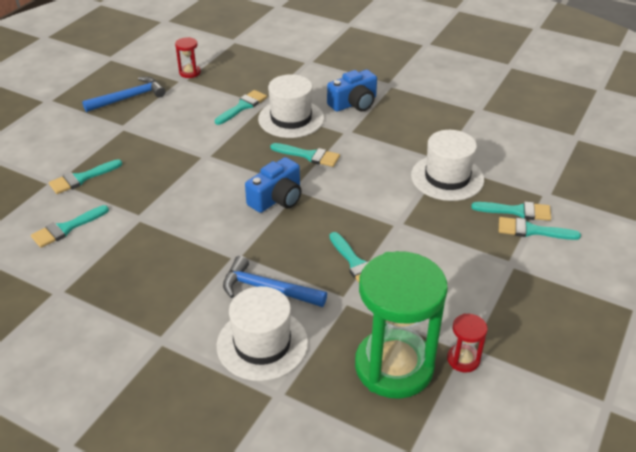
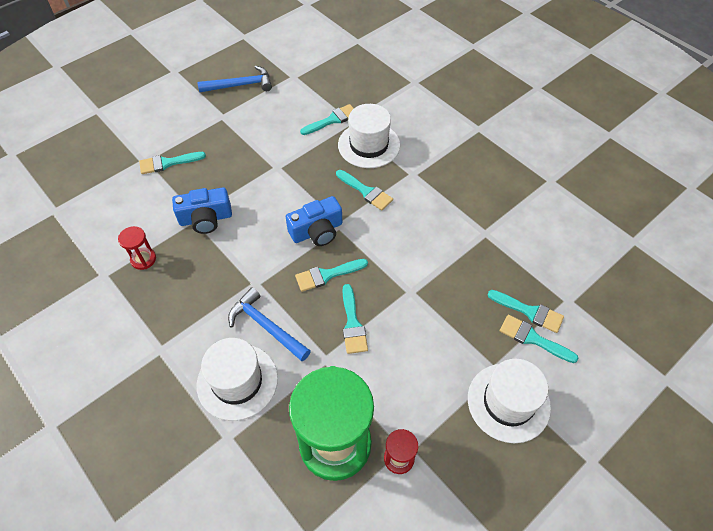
camera: 20 degrees right, 15 degrees up
(67, 228) = (135, 212): turquoise brush -> turquoise brush (327, 275)
(190, 72) = (303, 69): red hourglass -> red hourglass (143, 259)
(354, 103) = (434, 142): blue camera -> blue camera (206, 219)
(447, 177) = (481, 253): white hat -> white hat (508, 402)

